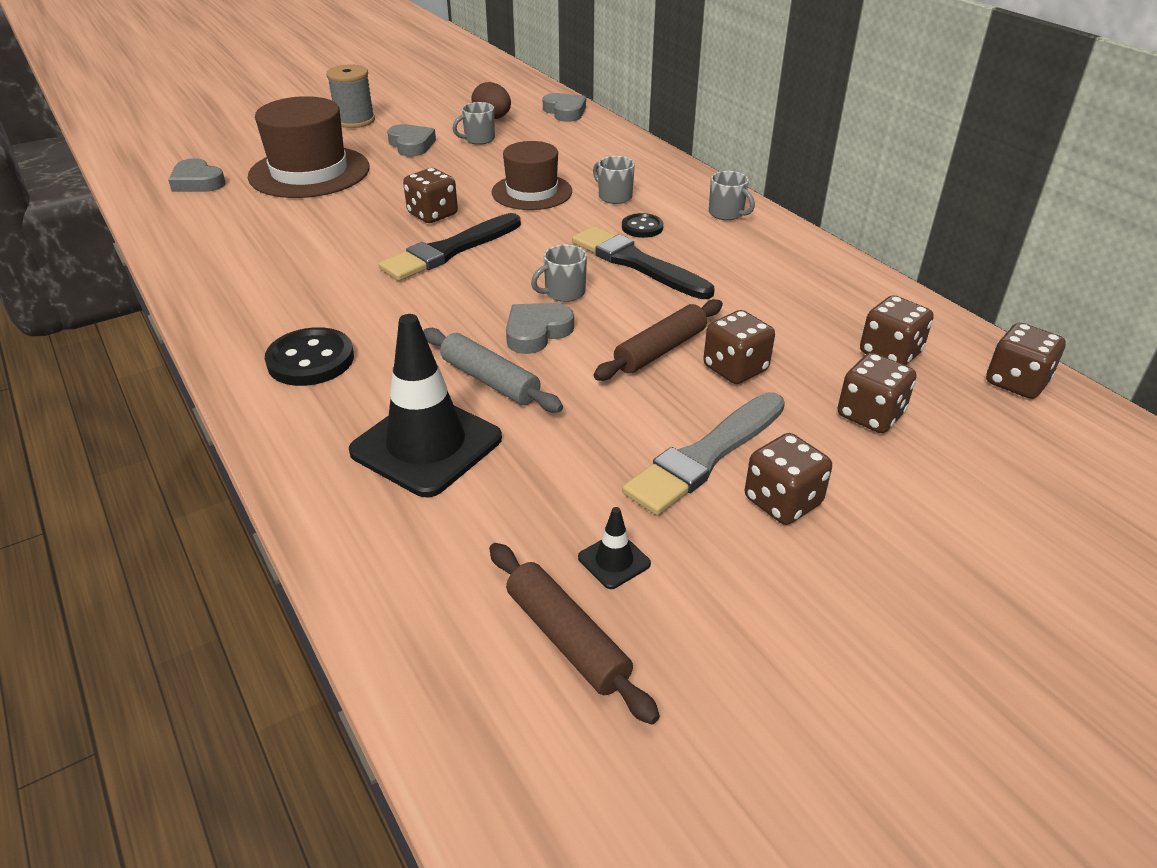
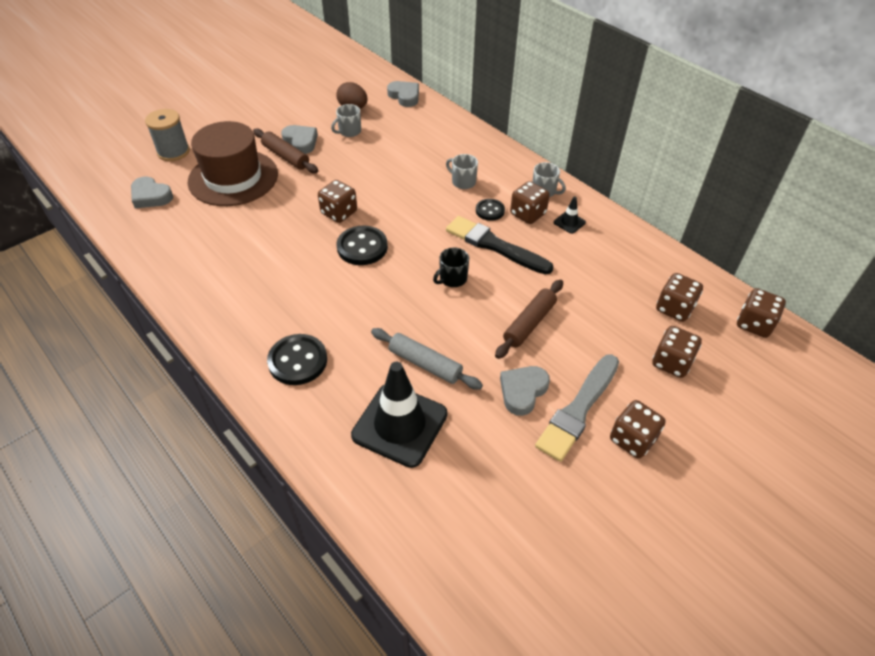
camera: 10 degrees left, 10 degrees up
(355, 121) = (249, 119): grey spool -> grey spool (173, 152)
(450, 250) = (362, 247): black brush -> black button
(532, 192) = (403, 183): brown hat -> none
(536, 332) = (444, 317): grey heart -> grey heart (522, 391)
(564, 292) = (452, 279): grey mug -> black mug
(566, 639) = (529, 561): brown rolling pin -> brown rolling pin (286, 157)
(614, 561) = (542, 500): black traffic cone -> black traffic cone (569, 222)
(735, 369) = (580, 334): brown dice -> brown dice (528, 214)

